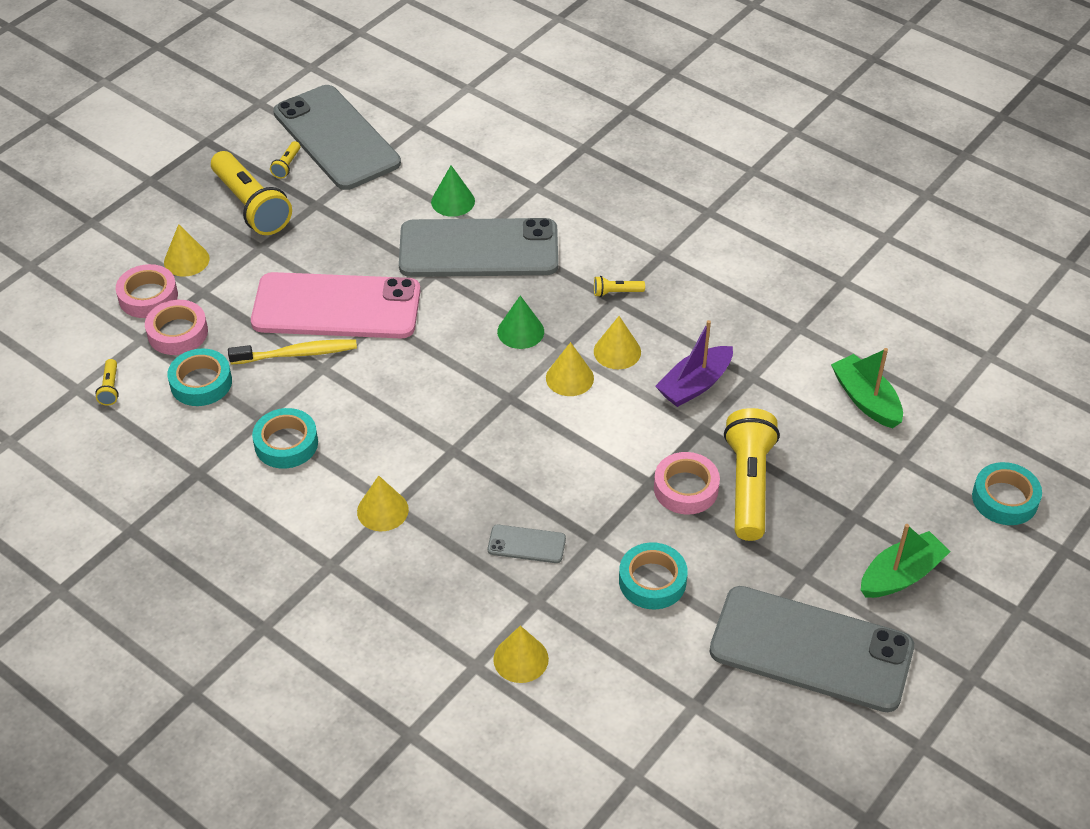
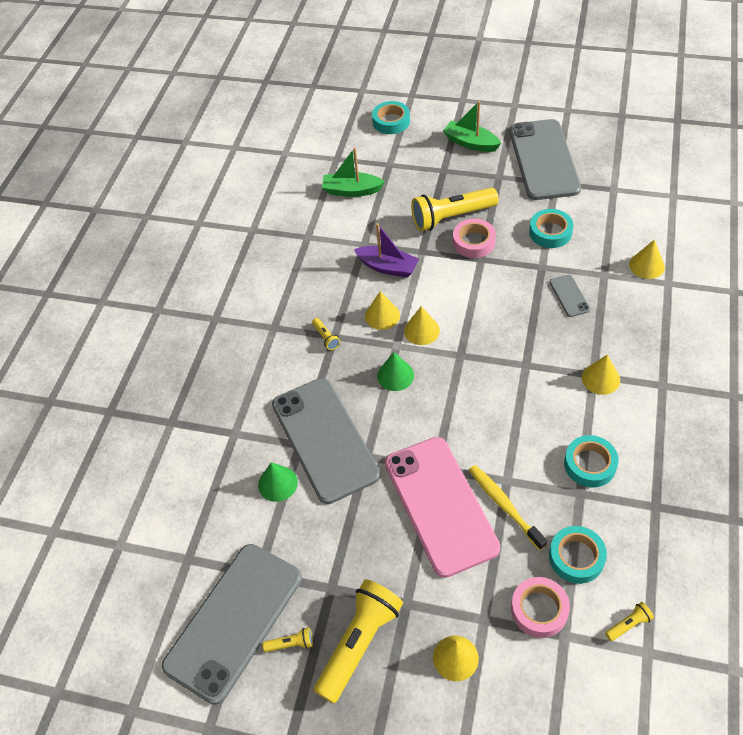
camera: 110 degrees left, 5 degrees up
(148, 296) = (516, 662): pink tape -> none
(866, 400) = (351, 190): green boat -> green boat turned 60 degrees clockwise

